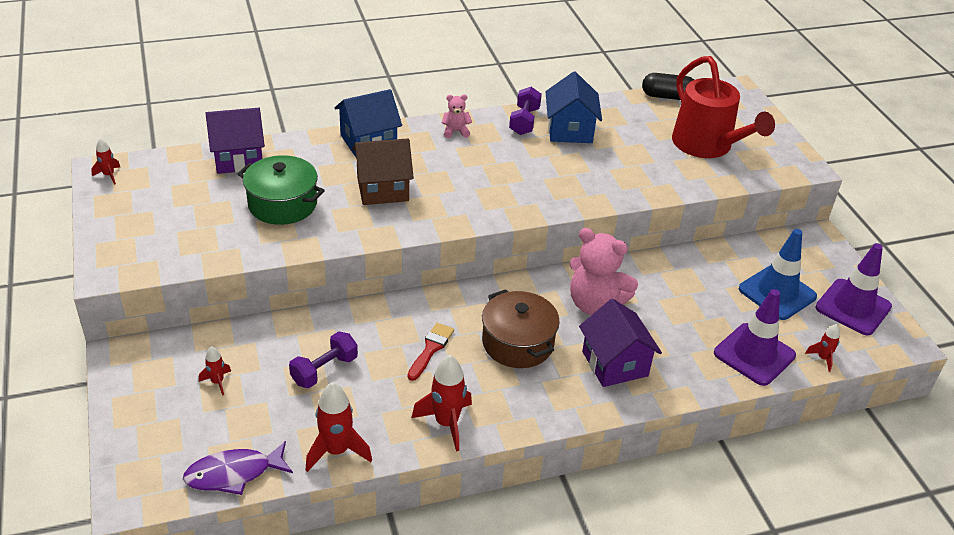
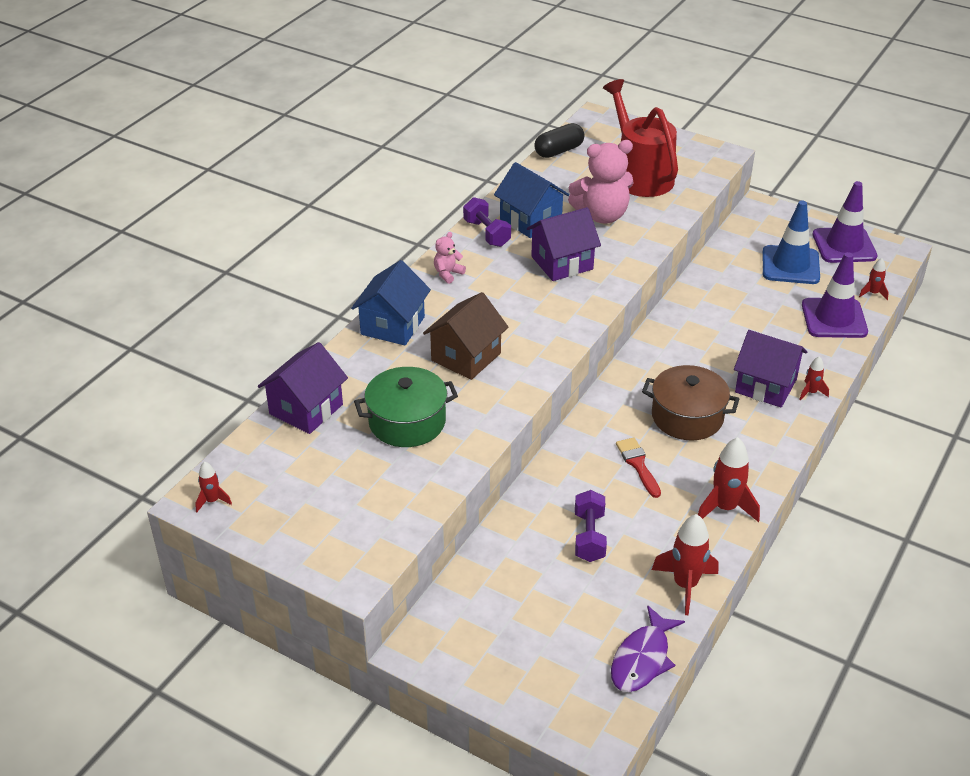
camera: 40 degrees left, 0 degrees up
(217, 382) = (526, 607): red rocket -> red rocket (811, 392)
(547, 170) = (562, 263): none -> purple house
(595, 304) = (695, 352): pink teddy bear -> pink teddy bear (602, 215)
(707, 145) = (640, 175): red watering can -> red watering can turned 135 degrees counterclockwise

